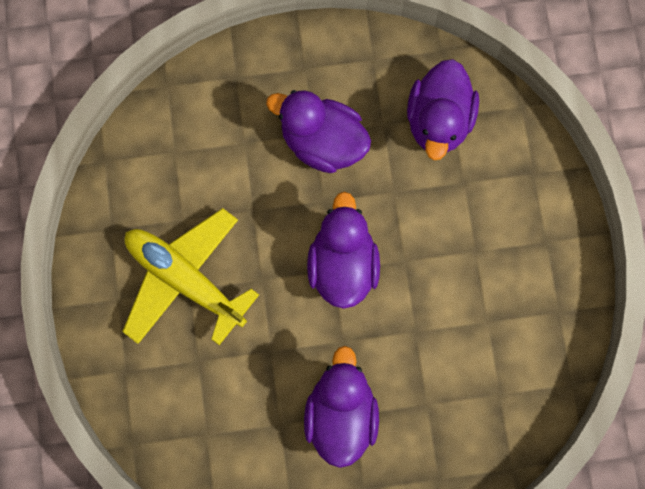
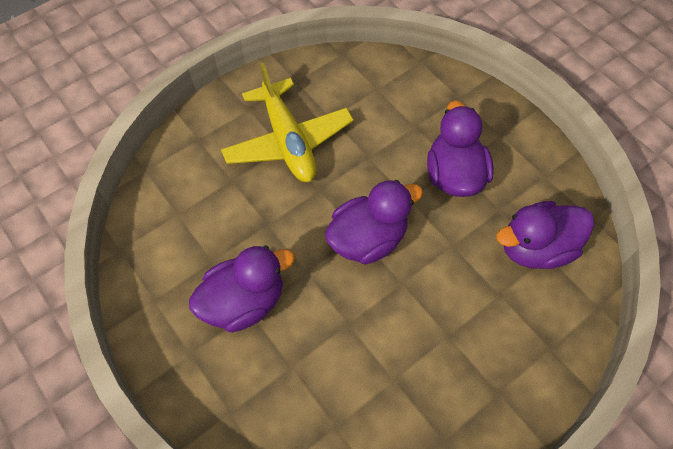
camera: 60 degrees right, 15 degrees down
(185, 280) = (288, 141): yellow plane -> yellow plane turned 150 degrees clockwise

